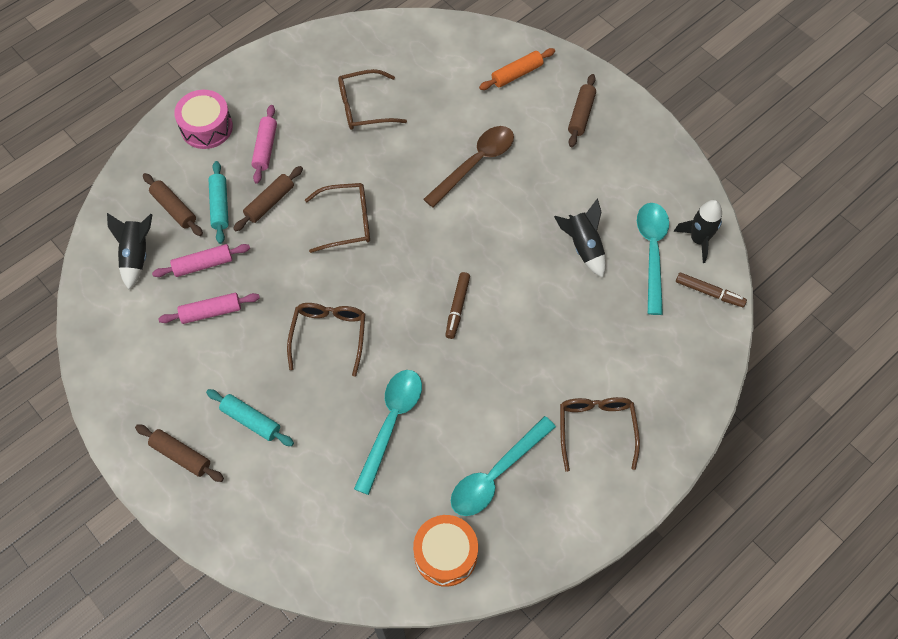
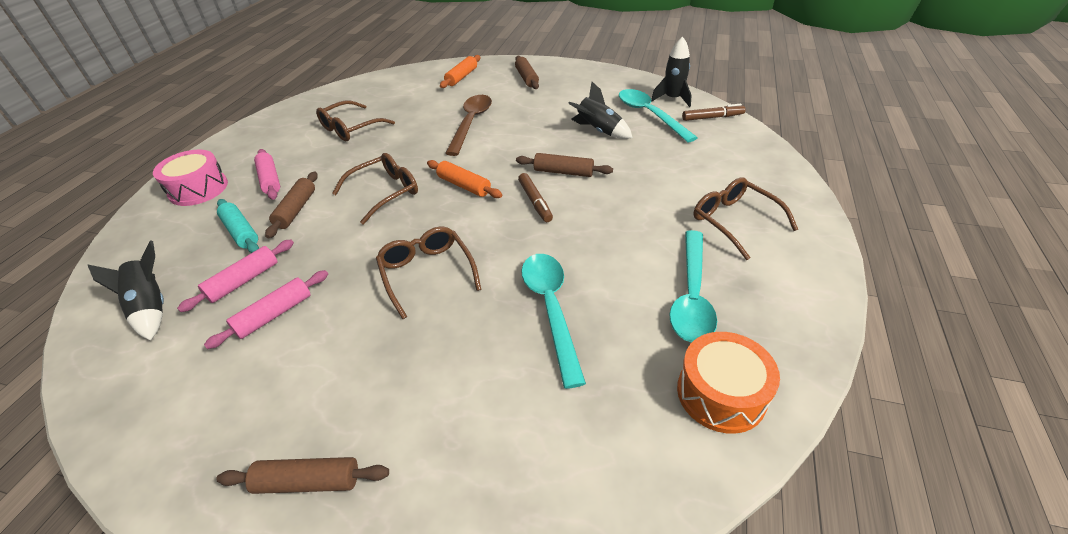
camera: 30 degrees left, 20 degrees down
(174, 208) = (186, 254): brown rolling pin -> brown rolling pin (563, 172)
(251, 420) = (386, 389): turquoise rolling pin -> none
(414, 252) = (464, 186): none -> orange rolling pin

